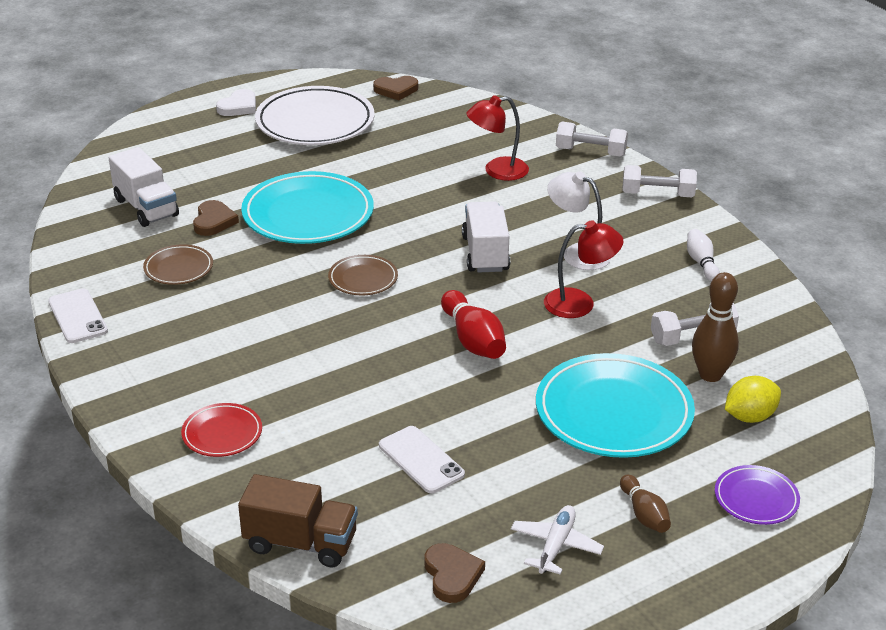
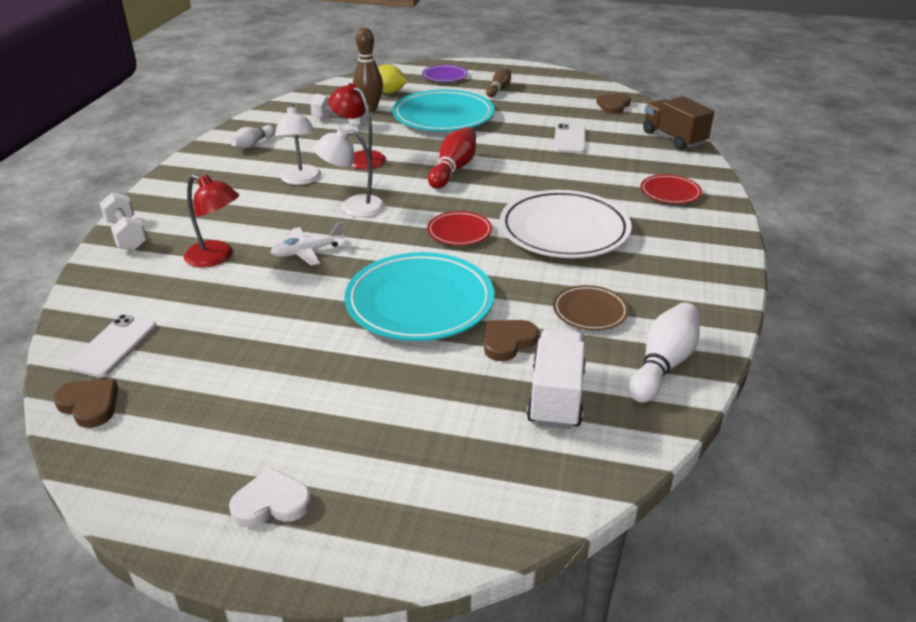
camera: 135 degrees left, 0 degrees up
(78, 316) = (717, 312): white phone -> white phone (113, 346)
(92, 258) = (663, 365): none -> white bowling pin
(315, 122) = (242, 411): white plate -> white plate (564, 230)
(363, 279) = (459, 232): brown plate -> red plate
(485, 254) = (353, 207): white truck -> white lamp
(555, 545) = (553, 96): white plane -> white plane (307, 252)
(657, 194) = (172, 185): white dumbbell -> none

